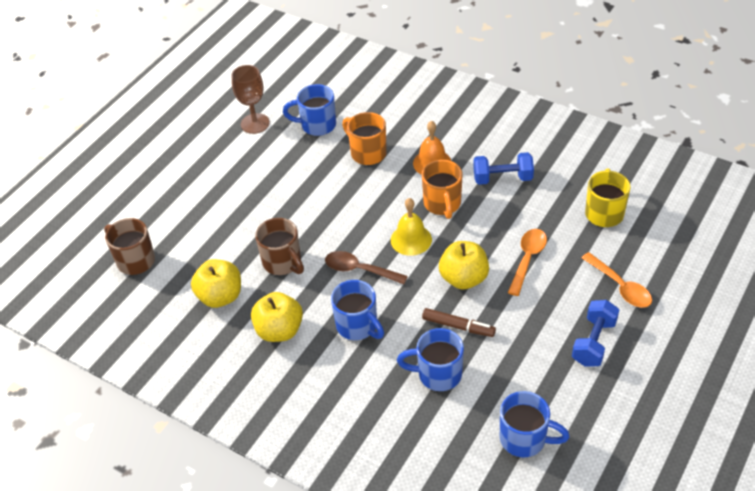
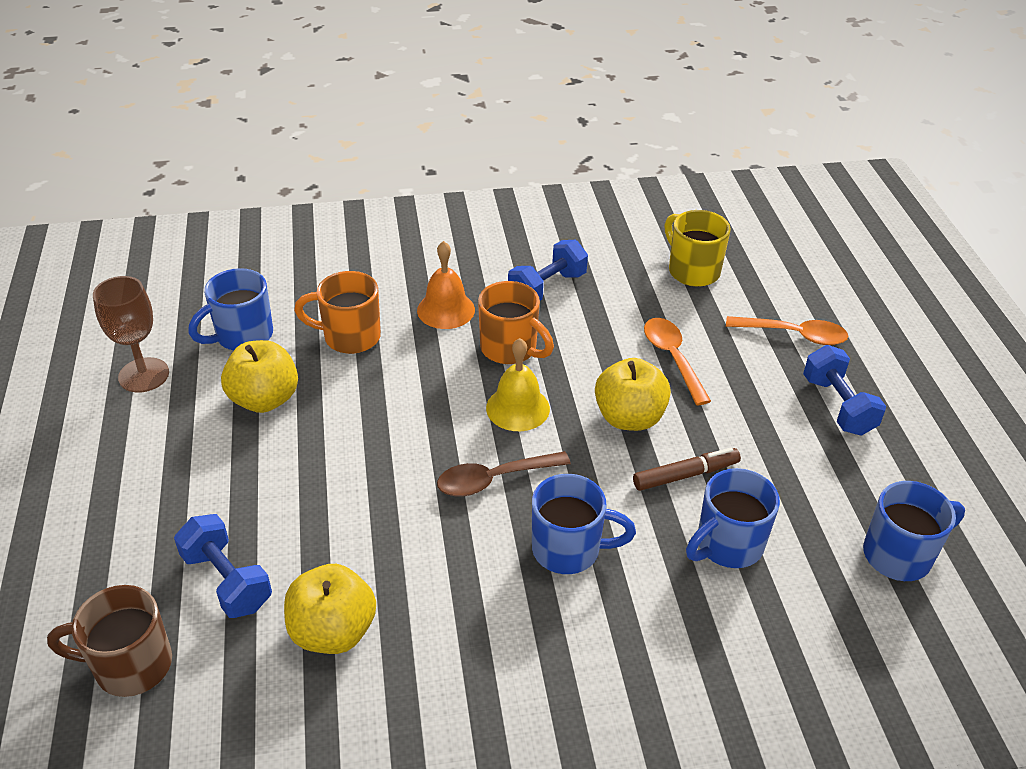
camera: 45 degrees left, 5 degrees down
(200, 247) = (227, 581): none -> blue dumbbell
(279, 330) = (471, 622): yellow apple -> yellow apple (264, 399)
(283, 263) = (379, 530): brown mug -> none

